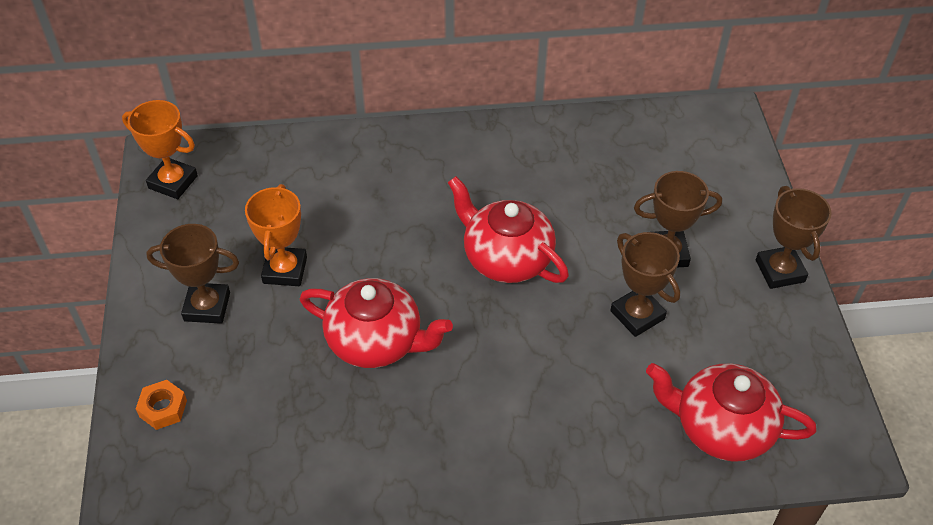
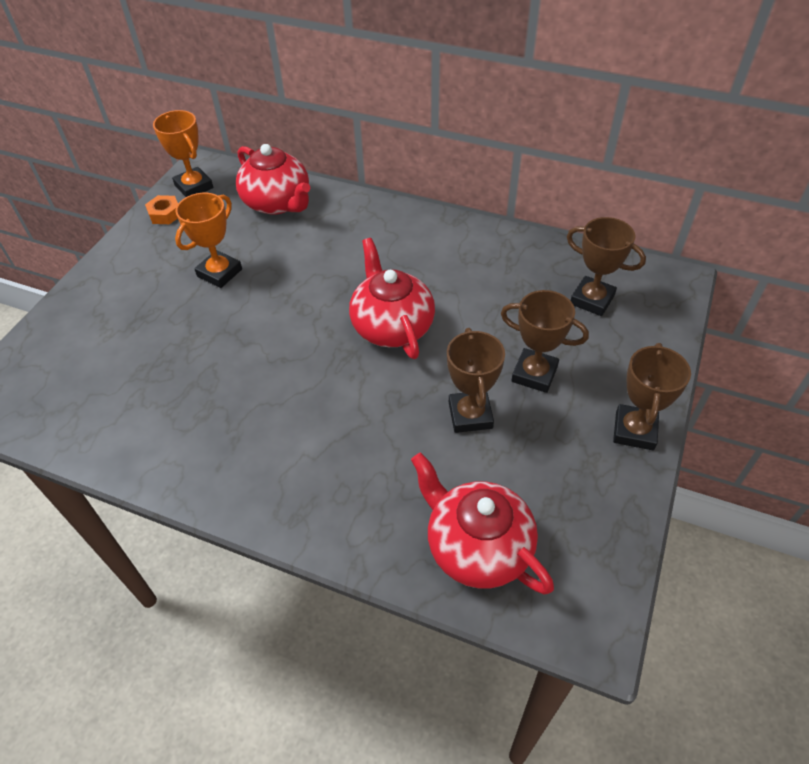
camera: 30 degrees right, 0 degrees up
(163, 408) = (61, 336): orange nut -> orange nut (165, 214)
(207, 307) = (147, 278): brown trophy -> brown trophy (592, 300)
(376, 341) = (243, 350): red teapot -> red teapot (278, 203)

